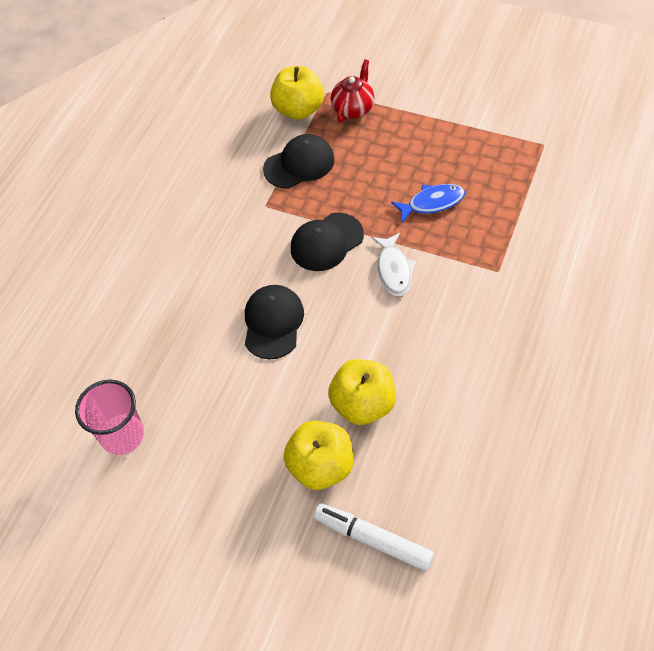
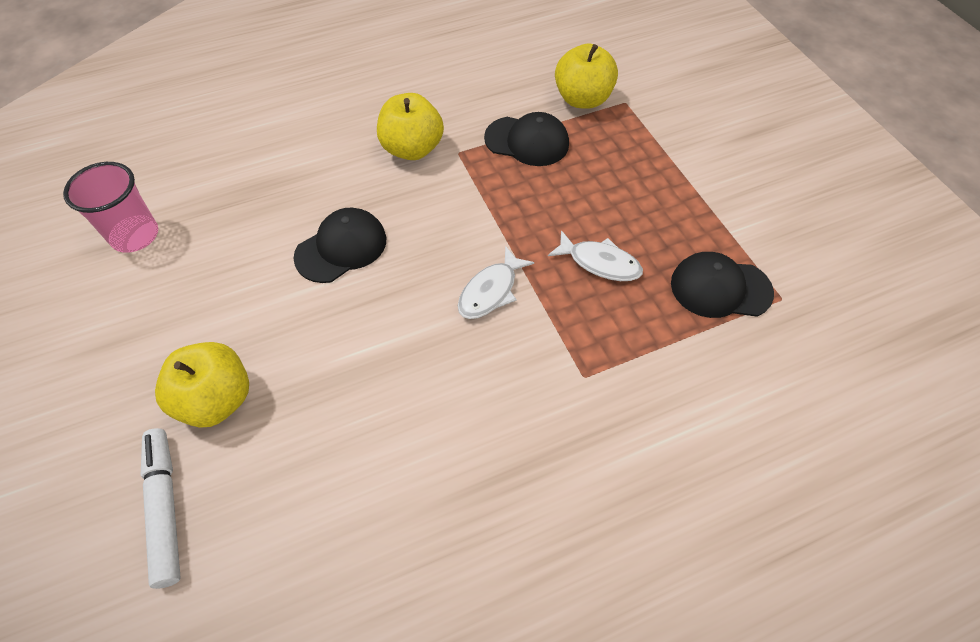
camera: 40 degrees right, 0 degrees up
(326, 242) = (466, 220): black cap -> black cap (720, 288)
(353, 108) = (631, 131): red teapot -> none
(363, 404) = (315, 381): yellow apple -> yellow apple (412, 149)
(432, 203) = (600, 263): blue fish -> white fish

